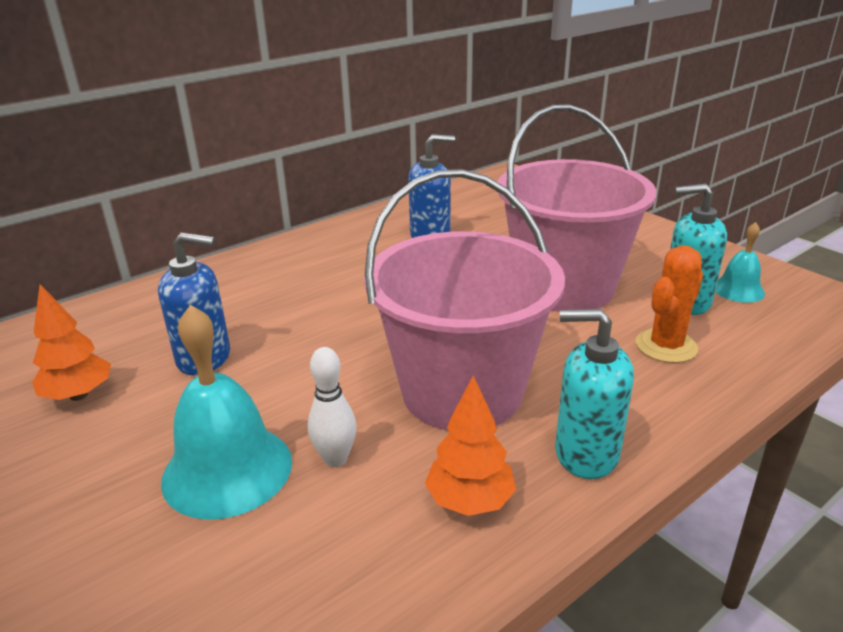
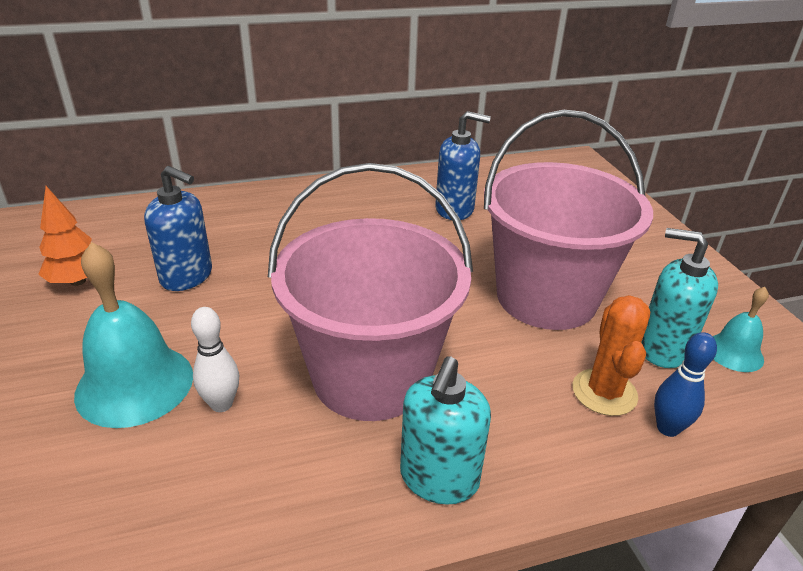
camera: 20 degrees right, 5 degrees up
(469, 501) = (301, 486): orange tree -> none
(586, 453) = (439, 478): turquoise soap dispenser -> turquoise soap dispenser turned 105 degrees counterclockwise
(666, 346) = (604, 392): orange cactus -> orange cactus turned 60 degrees counterclockwise
(732, 358) = (667, 428): none -> blue bowling pin

